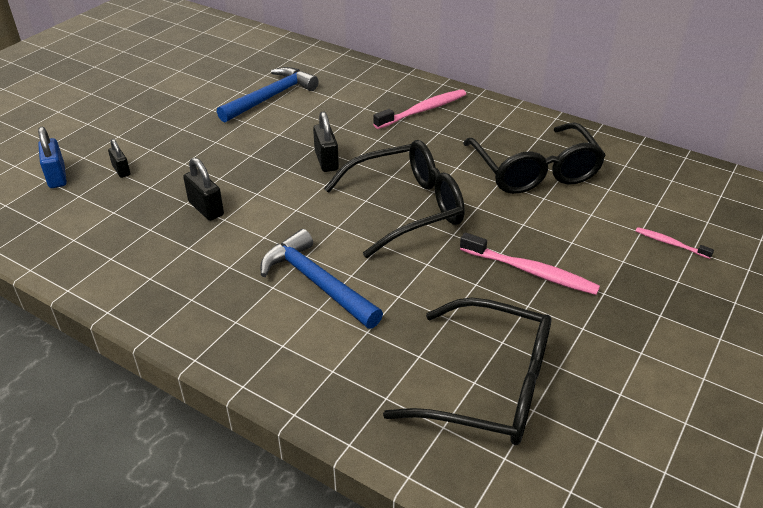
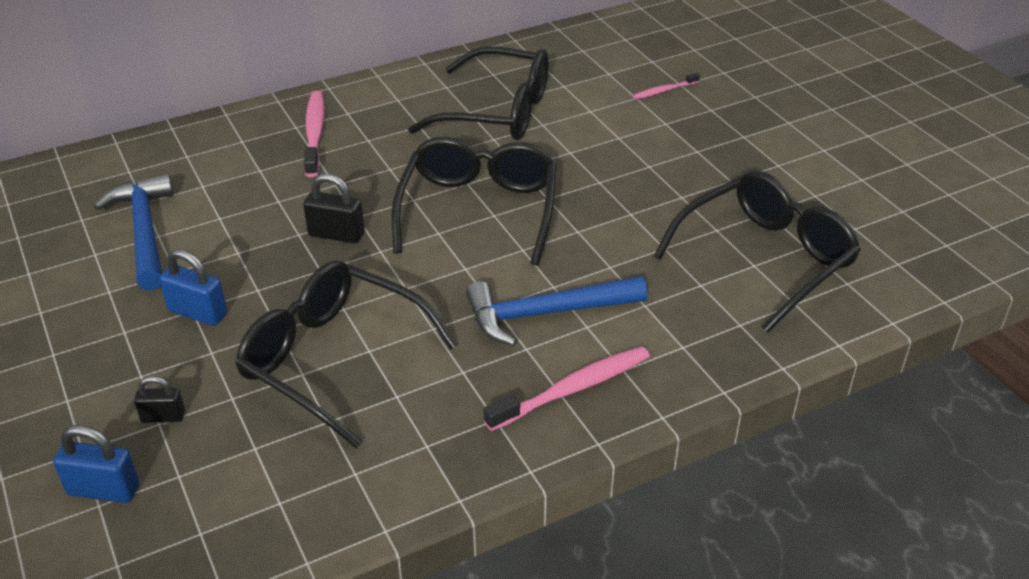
camera: 60 degrees left, 0 degrees up
(206, 209) = (333, 359): black padlock -> black glasses
(214, 144) = (197, 312): none -> blue padlock
(530, 271) = (639, 176): pink toothbrush -> pink toothbrush (573, 389)

